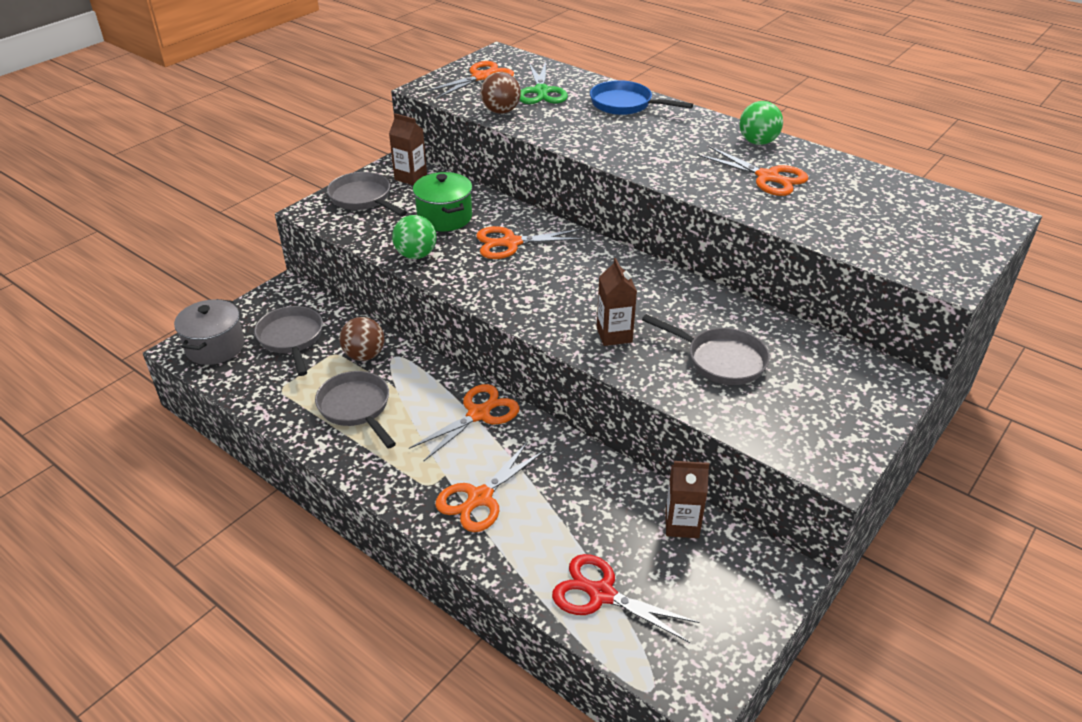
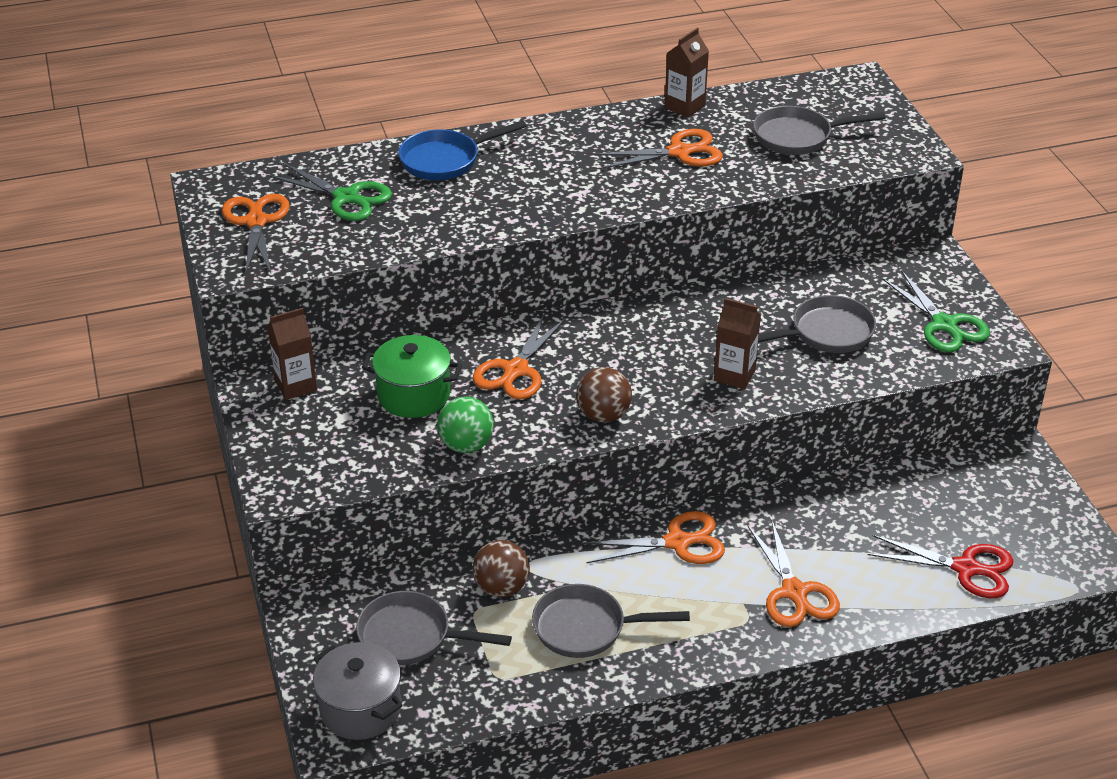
camera: 55 degrees left, 0 degrees up
(363, 199) = (301, 440): grey pan -> grey pan (798, 137)
(478, 414) = (677, 542): orange scissors -> orange scissors turned 90 degrees clockwise
(501, 111) = (358, 243): brown ball -> brown ball (603, 415)
(601, 594) = (965, 568): red scissors -> red scissors turned 135 degrees counterclockwise
(682, 524) = (926, 483): brown carton -> brown carton (684, 107)
(757, 142) = (612, 125): green ball -> none
(816, 421) = (944, 325): none -> green scissors

